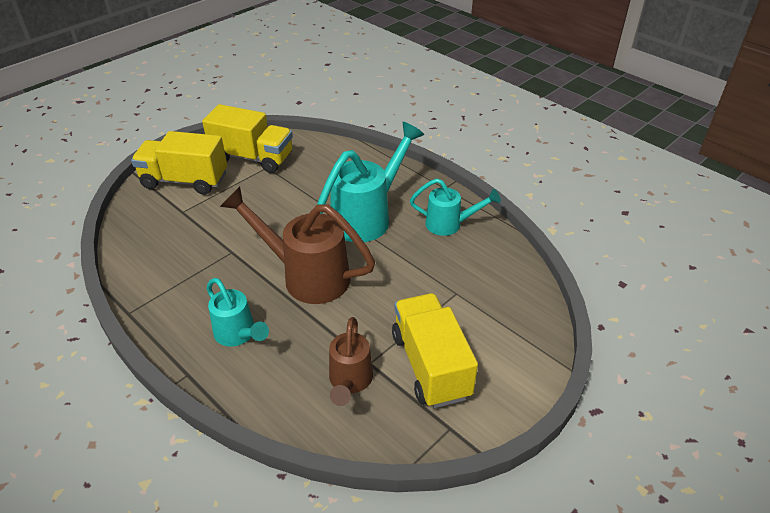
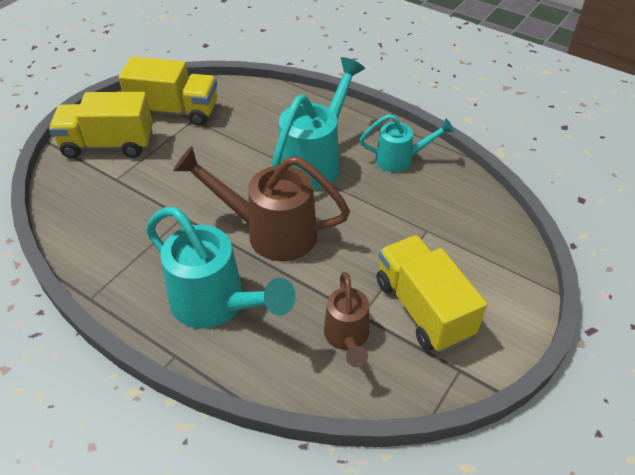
camera: 10 degrees left, 5 degrees up
(238, 335) = (217, 305): turquoise watering can -> turquoise watering can, size x1.69

